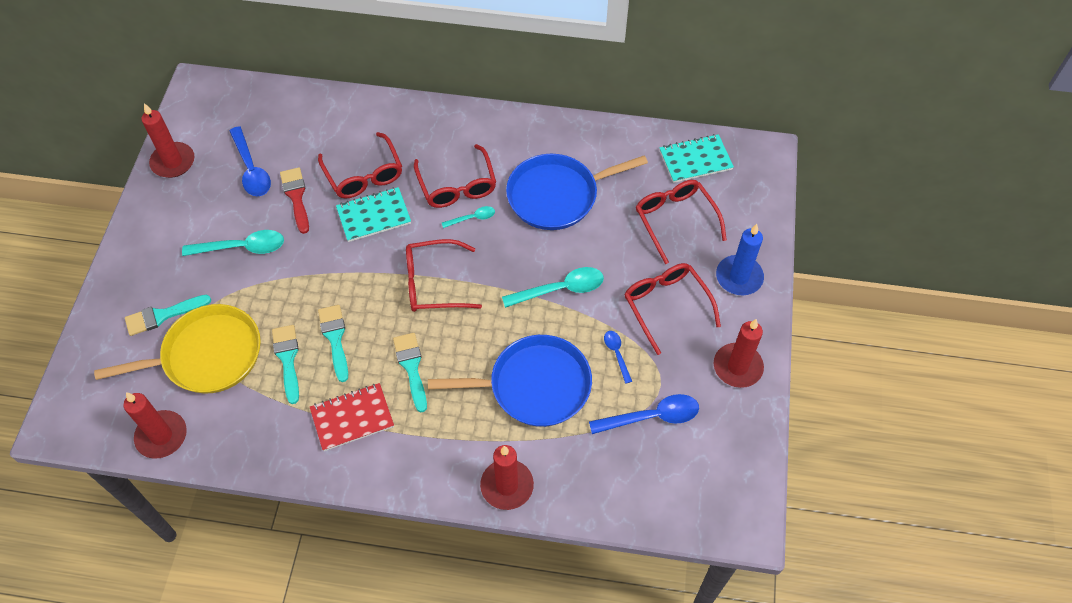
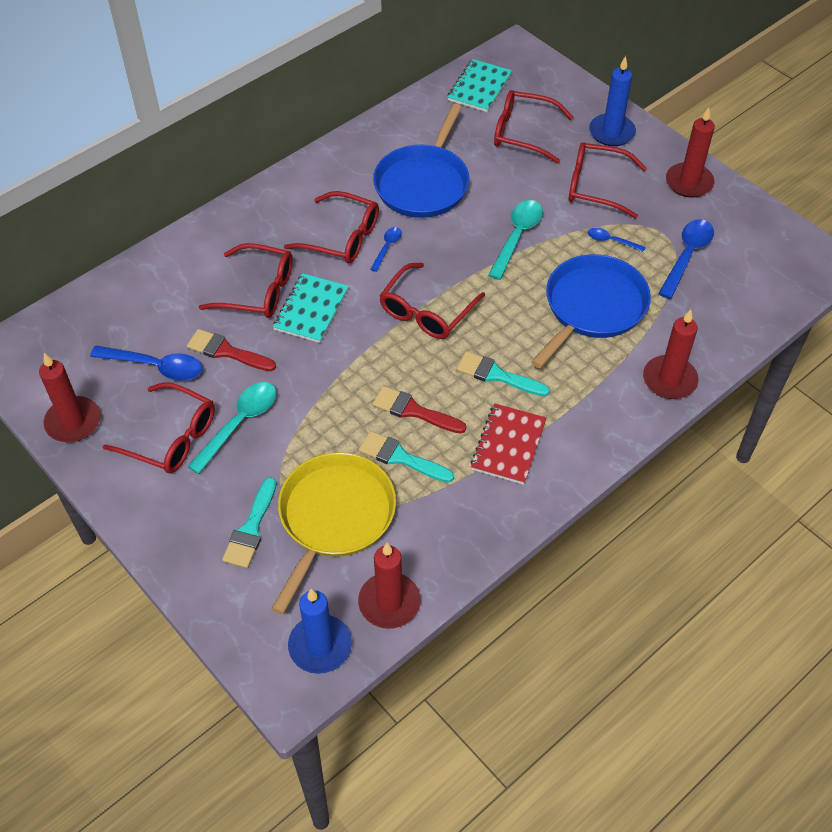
camera: 50 degrees left, 5 degrees down
(100, 419) = (320, 646): none -> blue candle
(201, 220) = (171, 437): none -> red glasses
(335, 338) = (413, 411): turquoise brush -> red brush
(472, 218) = (387, 247): turquoise spoon -> blue spoon

